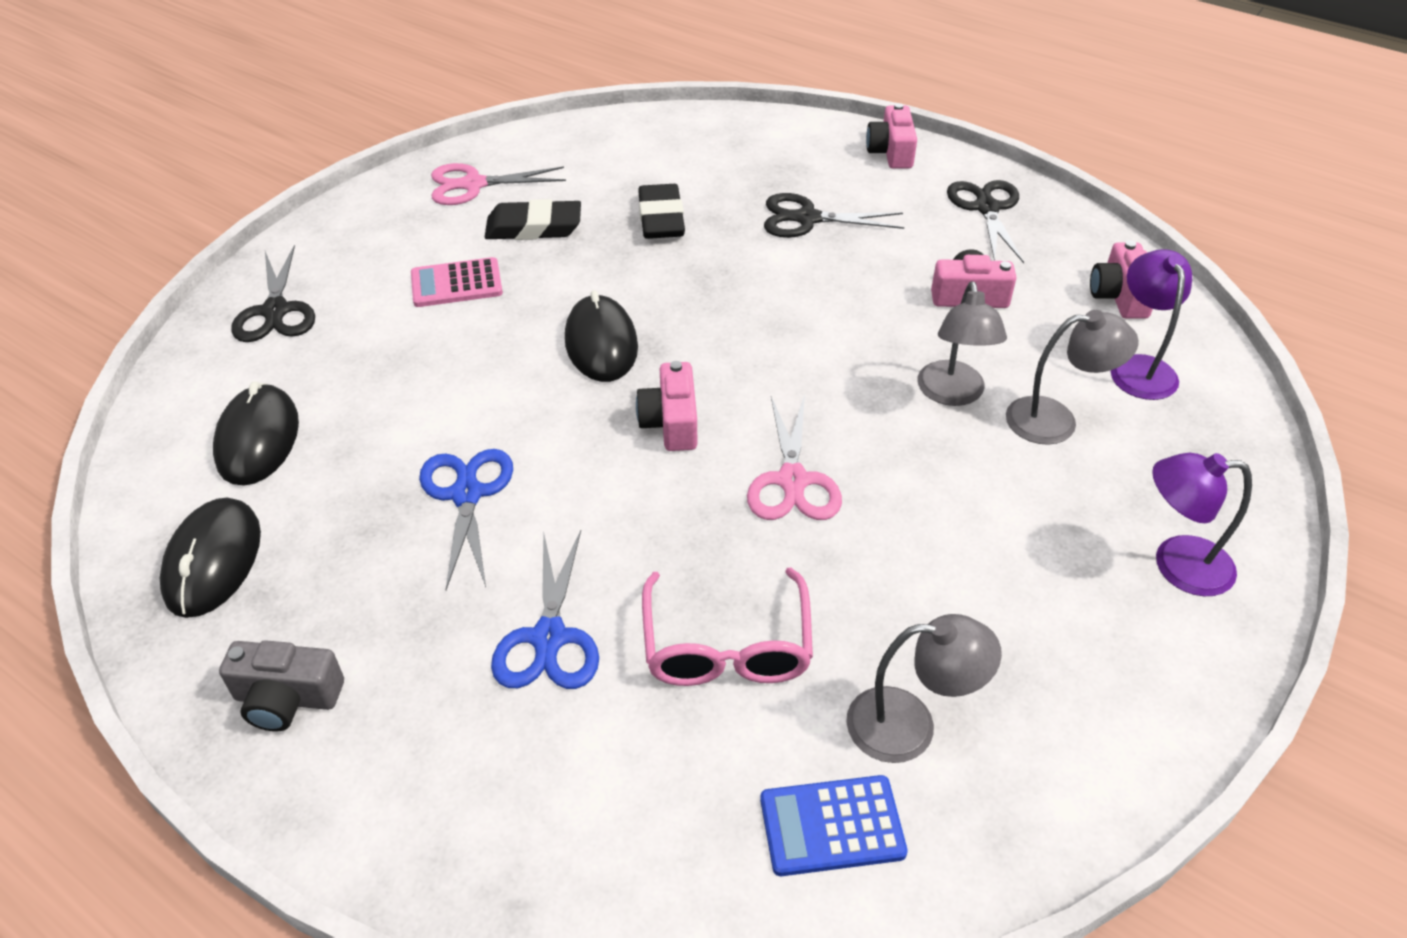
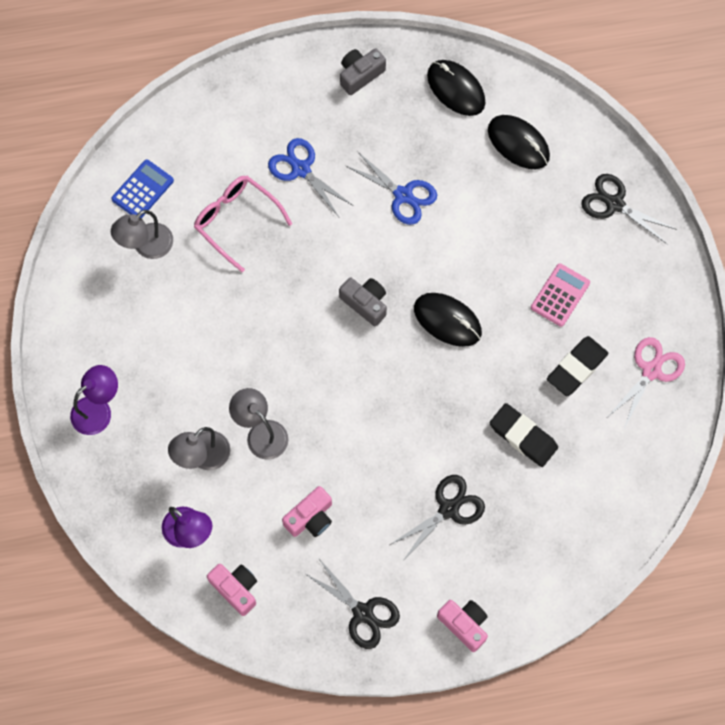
camera: 135 degrees right, 25 degrees up
(671, 422) = (365, 303): pink camera -> grey camera
(793, 480) = (284, 318): pink scissors -> none

